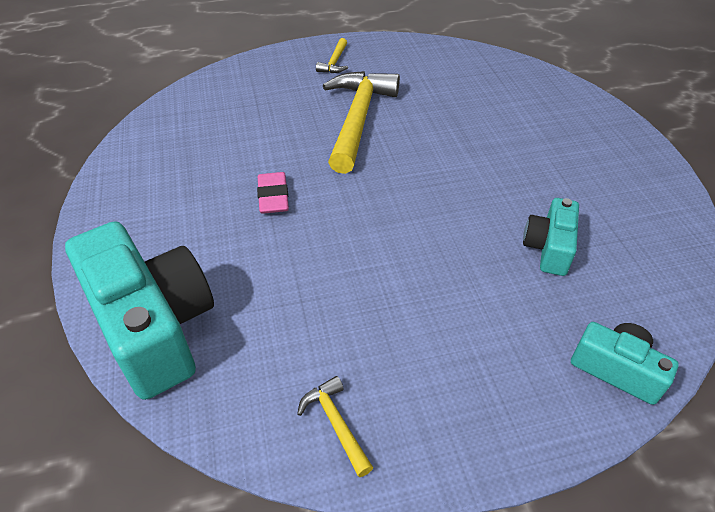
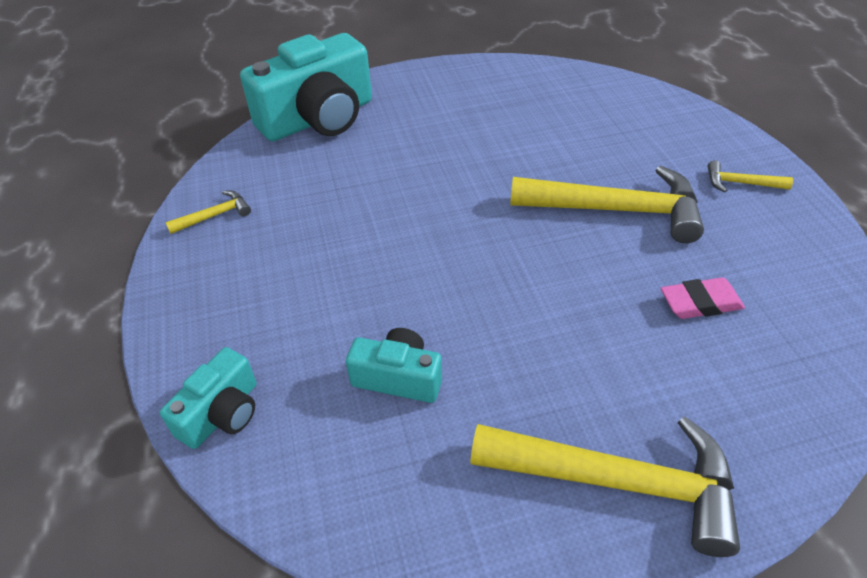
camera: 90 degrees right, 0 degrees up
(273, 197) = (467, 159): pink eraser -> pink eraser (700, 303)
(602, 149) = (617, 481): none -> yellow hammer

